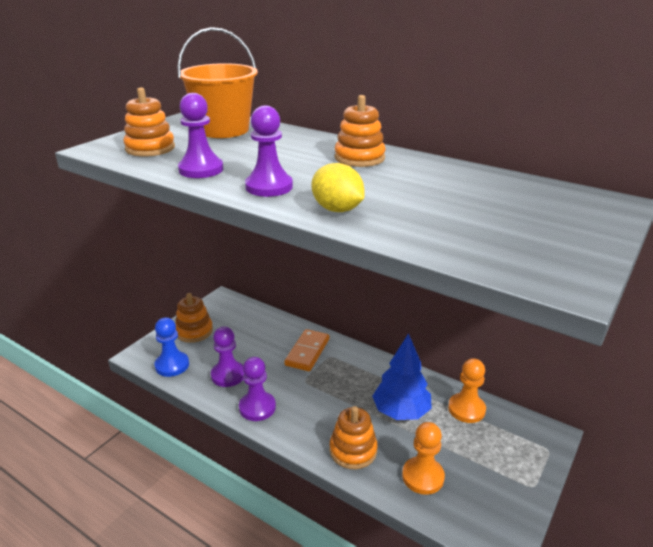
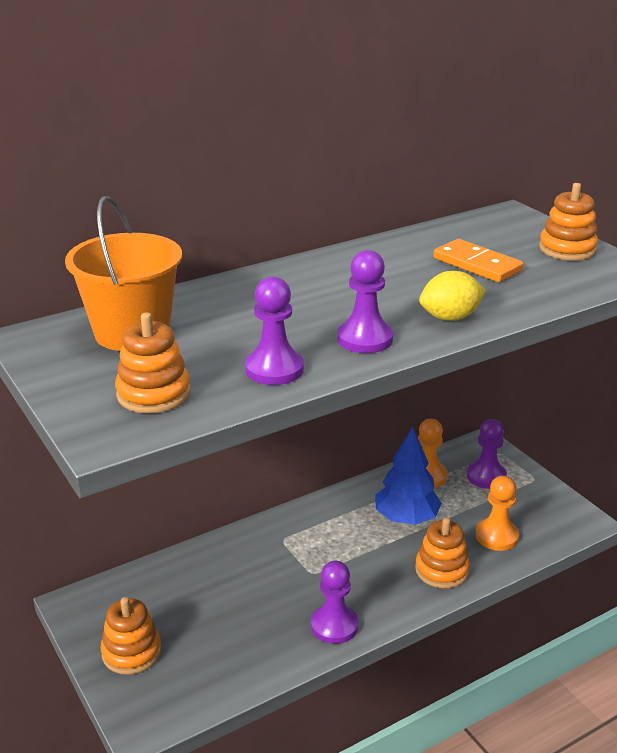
camera: 65 degrees left, 0 degrees up
(172, 365) = (194, 692): blue pawn -> none
(228, 375) = (256, 638): purple pawn -> purple pawn (486, 476)
(307, 352) = (261, 555): orange domino -> orange domino (477, 264)
(359, 158) = (322, 277): orange stacking toy -> orange stacking toy (567, 249)

